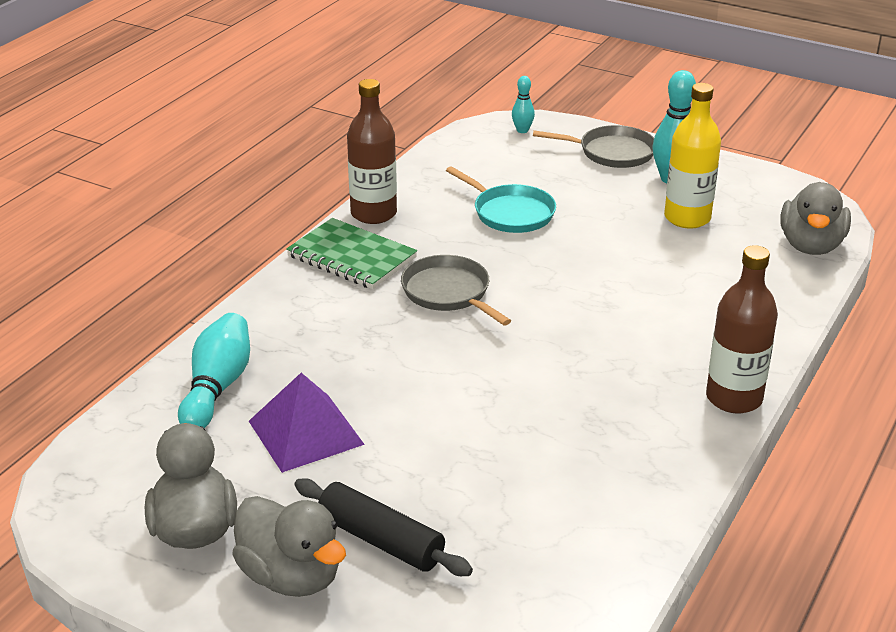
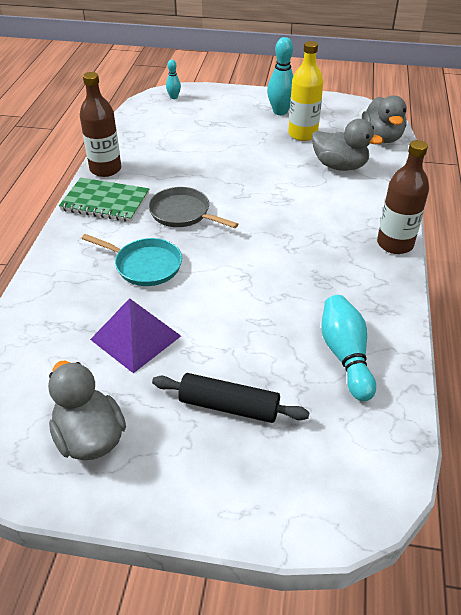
camera: 20 degrees left, 10 degrees up
(217, 387) = (55, 319): turquoise bowling pin -> turquoise bowling pin (345, 355)
(291, 576) = (180, 454): grey duck -> grey duck (339, 166)
(510, 213) = (194, 151): turquoise pan -> turquoise pan (145, 265)
(612, 152) = (236, 101): grey pan -> none

